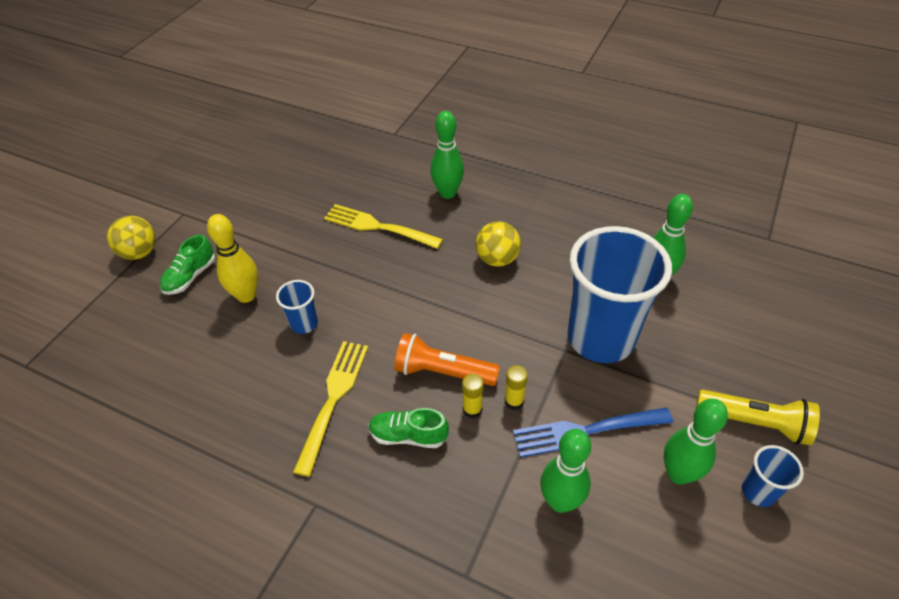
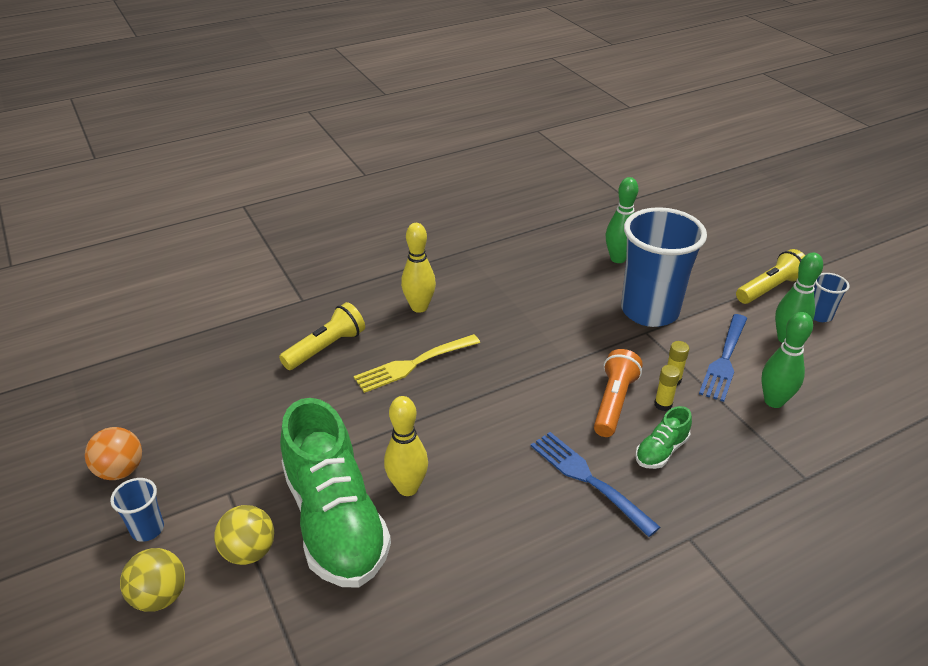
camera: 55 degrees left, 10 degrees down
(169, 160) = (121, 470): none -> orange ball
(190, 276) = (335, 521): green shoe -> green shoe, size x2.32
(304, 324) = (484, 462): blue cup -> blue cup (147, 529)
(333, 399) = (588, 479): yellow fork -> blue fork
(354, 174) = (326, 348): none -> yellow flashlight
(443, 372) = (613, 402): orange flashlight -> orange flashlight turned 150 degrees clockwise
(447, 193) = (419, 307): green bowling pin -> yellow bowling pin
(497, 259) = (524, 319): yellow ball -> yellow ball (160, 596)

